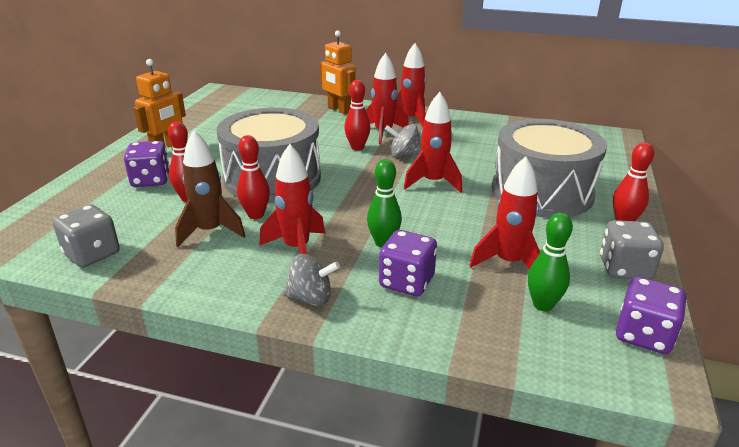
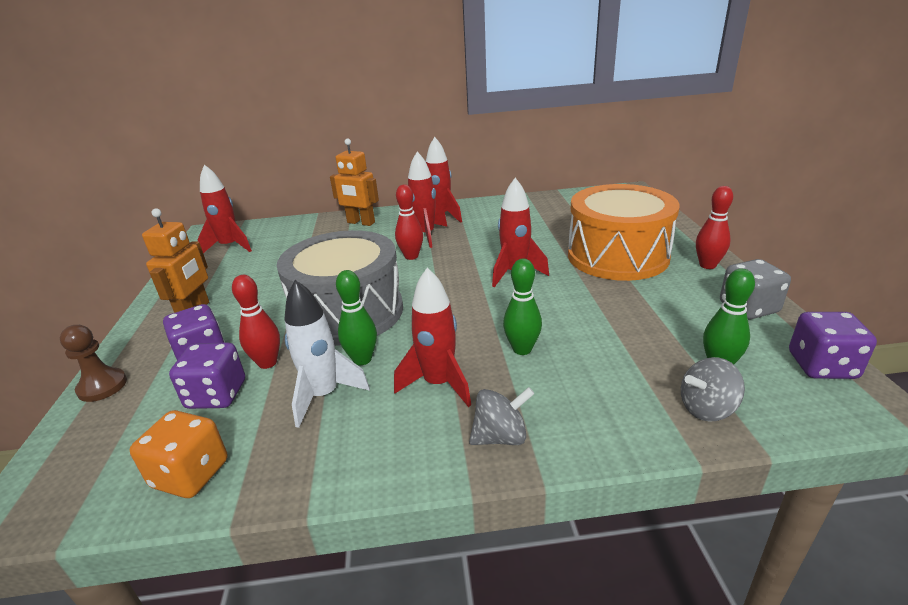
camera: 20 degrees left, 0 degrees up
(76, 183) = (102, 386): none -> brown pawn
(92, 254) = (191, 474): grey dice -> orange dice
(210, 231) = (324, 395): brown rocket -> white rocket
(256, 215) = (362, 359): red bowling pin -> green bowling pin
(404, 155) = (463, 252): grey spinning top -> grey spinning top (706, 409)
(406, 282) = (580, 384): purple dice -> purple dice (216, 395)
(508, 263) = (652, 333): red rocket -> red rocket (230, 247)
(541, 192) = (617, 256): grey drum -> orange drum

